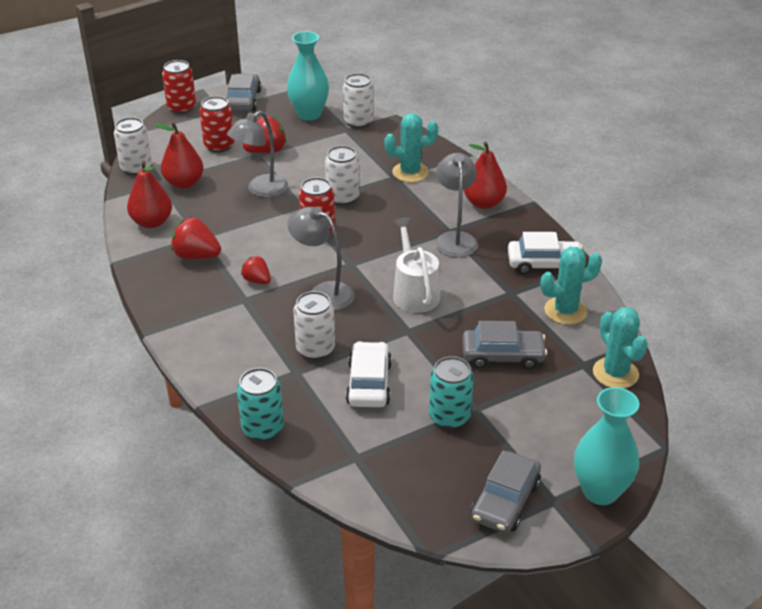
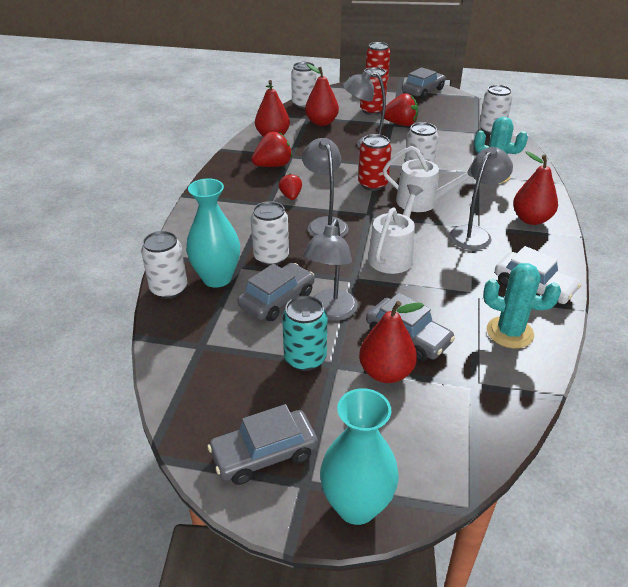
camera: 40 degrees right, 0 degrees up
(196, 256) = (273, 165): red strawberry -> red strawberry turned 90 degrees clockwise
(262, 428) = (169, 289): turquoise can -> white can
(309, 114) = (459, 113): turquoise vase -> turquoise vase (217, 278)
(369, 383) = (277, 300): white car -> grey car
(381, 229) = (422, 202): none -> white watering can
(423, 369) = (330, 312): none -> grey lamp
(518, 392) = (386, 373): none -> red pear
(615, 373) = (498, 410): turquoise cactus -> none

